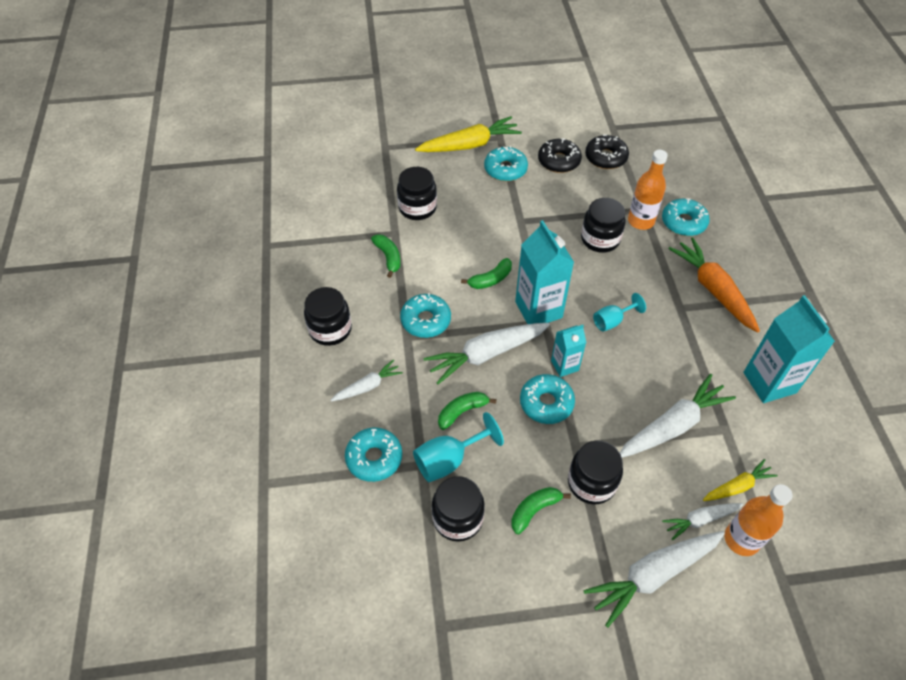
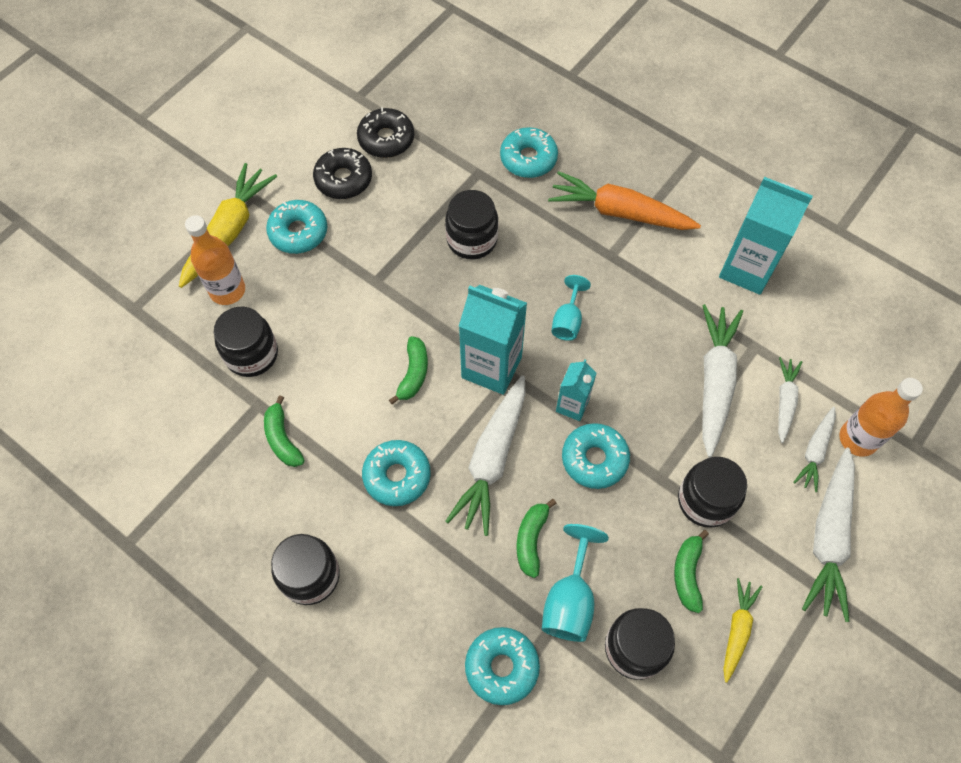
camera: 45 degrees left, 10 degrees up
(367, 386) = (416, 600): white carrot -> white carrot (784, 401)
(388, 257) = (282, 439): green banana -> green banana turned 135 degrees counterclockwise
(641, 221) = (489, 188): orange bottle -> orange bottle (227, 290)
(737, 486) = (812, 393): yellow carrot -> yellow carrot (737, 630)

